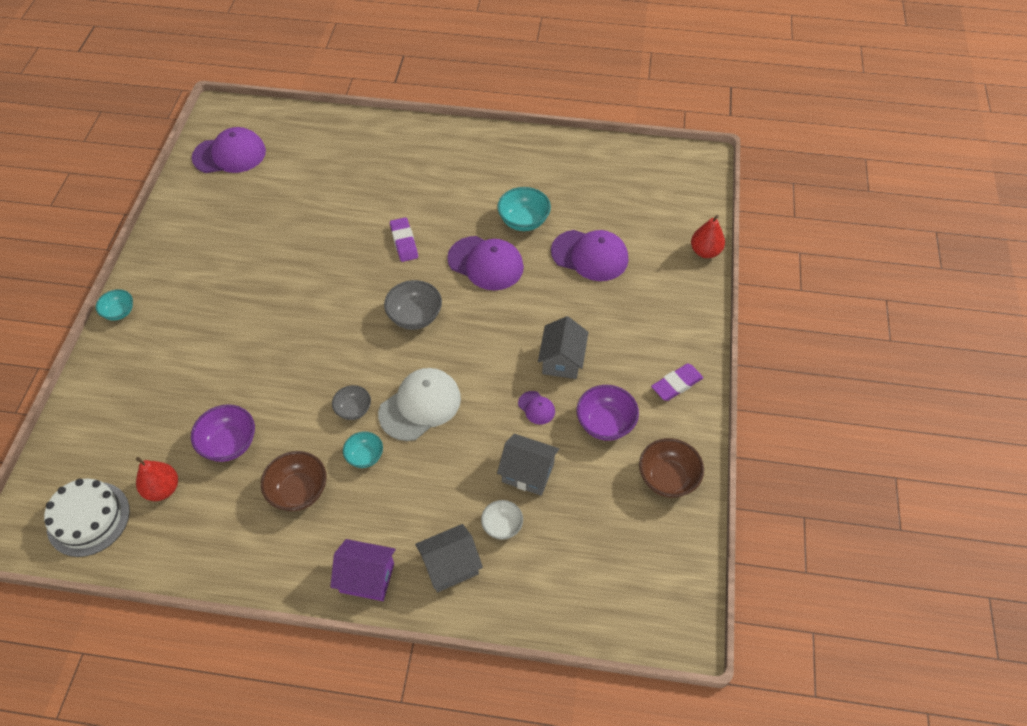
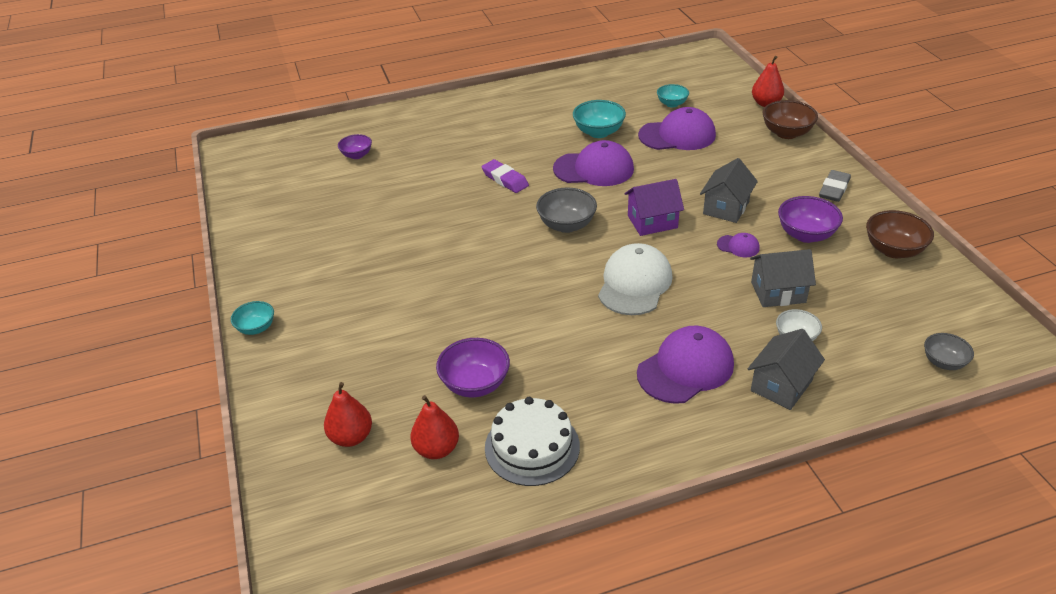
camera: 25 degrees left, 15 degrees down
(88, 518) = (374, 510): white cake -> white cake (532, 447)
(115, 447) = (351, 437): none -> red pear
(229, 154) = (271, 175): purple cap -> purple cap (685, 368)
(298, 491) = (582, 391): brown bowl -> brown bowl (786, 133)
(308, 161) = (357, 155): none -> purple bowl
(353, 410) = (575, 310): grey bowl -> grey bowl (943, 362)
(365, 456) = (620, 339): turquoise bowl -> turquoise bowl (672, 104)
(367, 578) = (715, 428): purple house -> purple house (652, 222)
(562, 360) = (726, 208): grey house -> grey house turned 45 degrees clockwise
(676, 384) = (834, 189): purple eraser -> grey eraser

